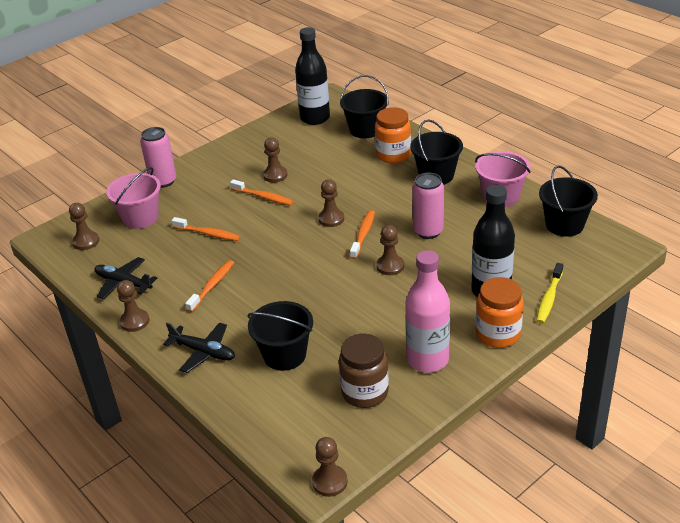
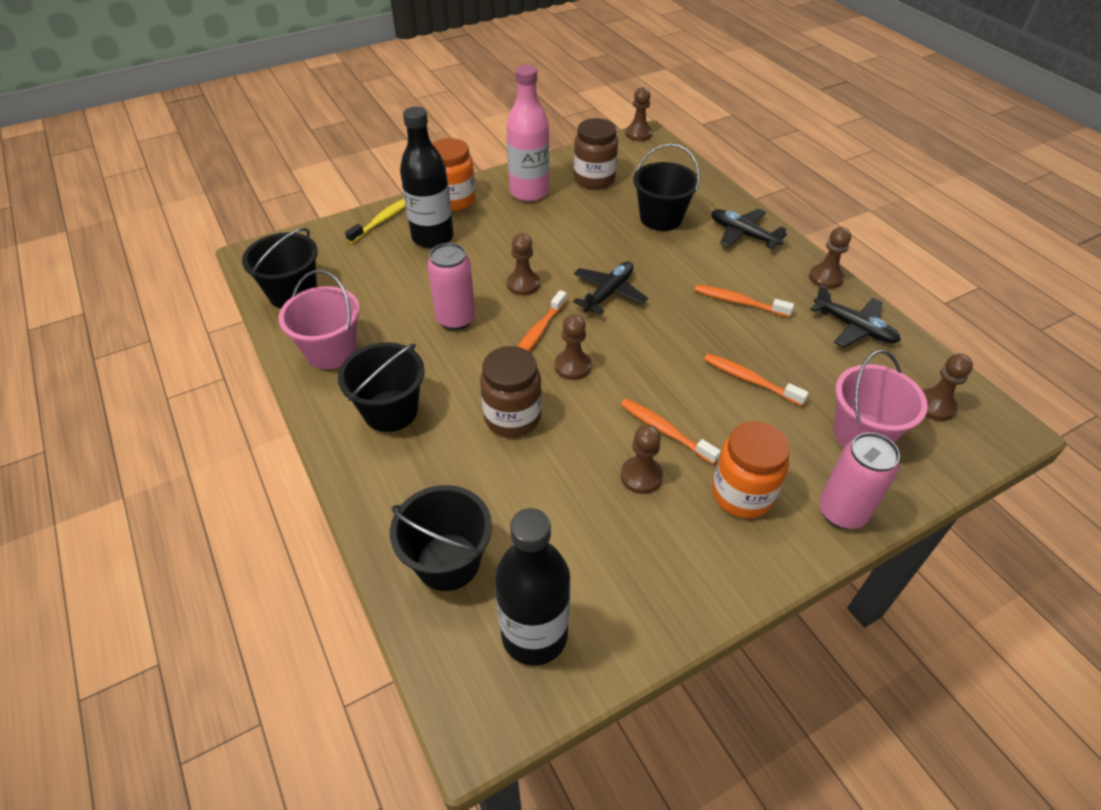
camera: 170 degrees left, 10 degrees up
(212, 286) = (738, 302): orange toothbrush -> orange toothbrush turned 75 degrees clockwise
(318, 272) = (608, 293): none -> black plane
(359, 186) = (512, 417): none -> brown jar
(393, 155) = (431, 474): orange jar -> orange jar (742, 494)

